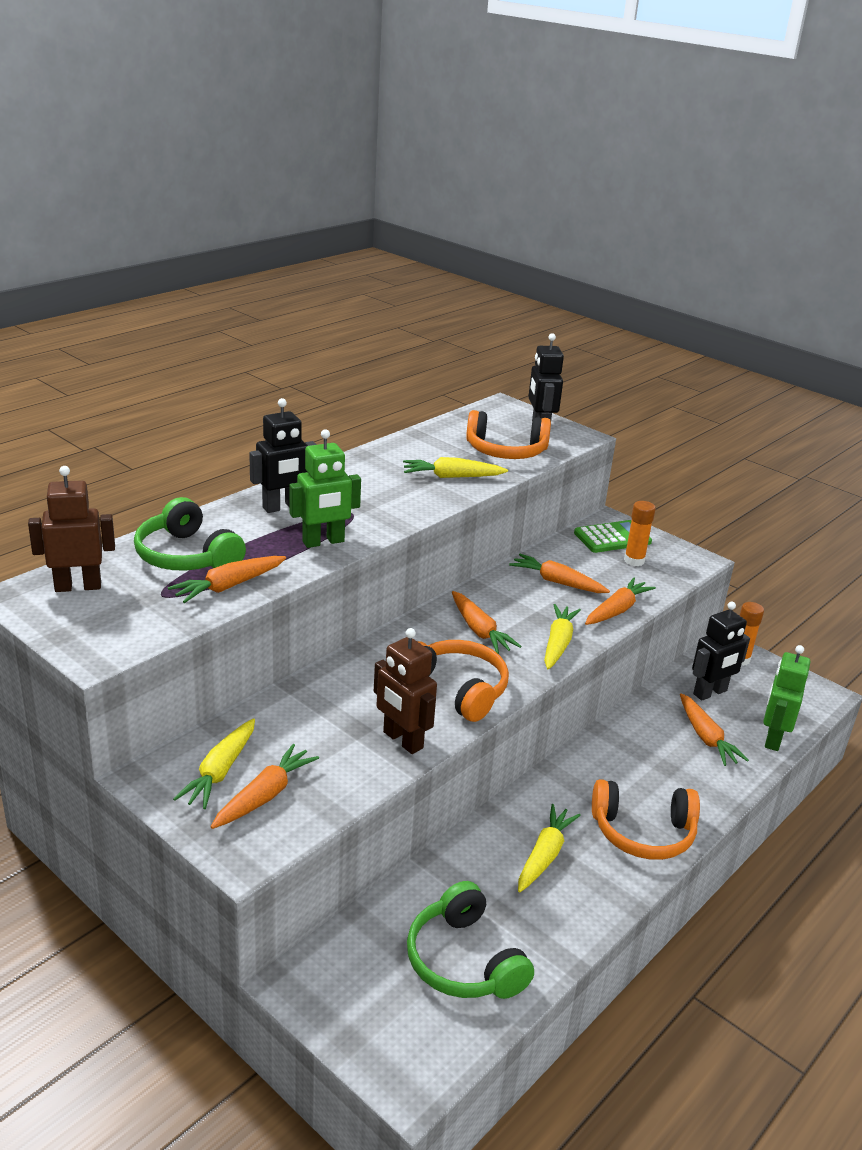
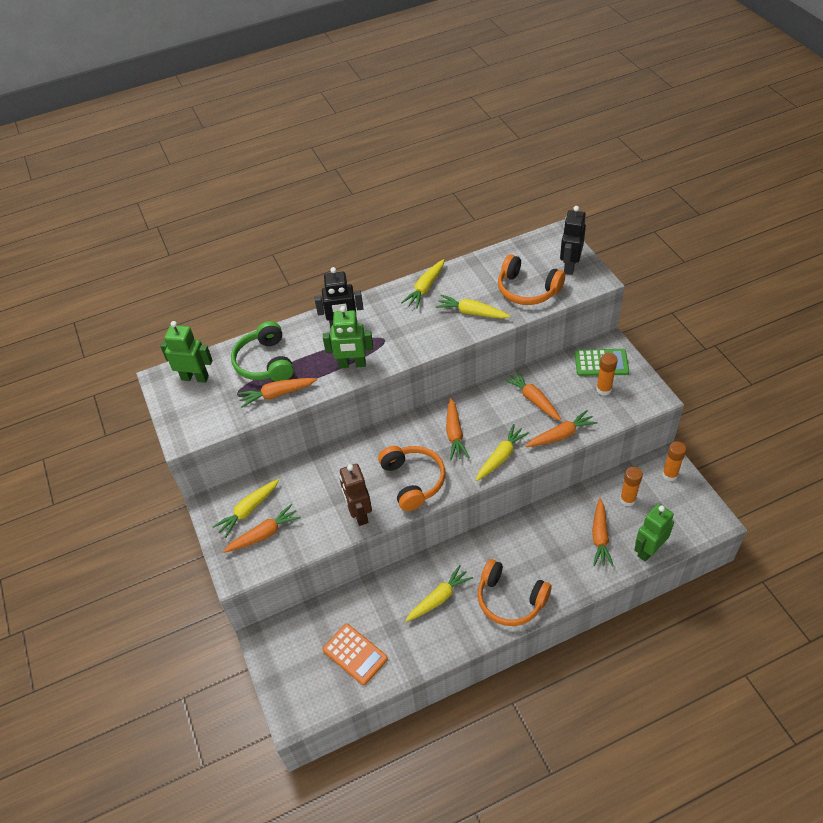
camera: 30 degrees right, 20 degrees up
(78, 586) = (195, 378): brown robot -> green robot
(373, 462) = (425, 288): none -> yellow carrot
(463, 961) = (355, 654): green headphones -> orange calculator
(710, 693) = (627, 499): black robot -> orange glue stick

